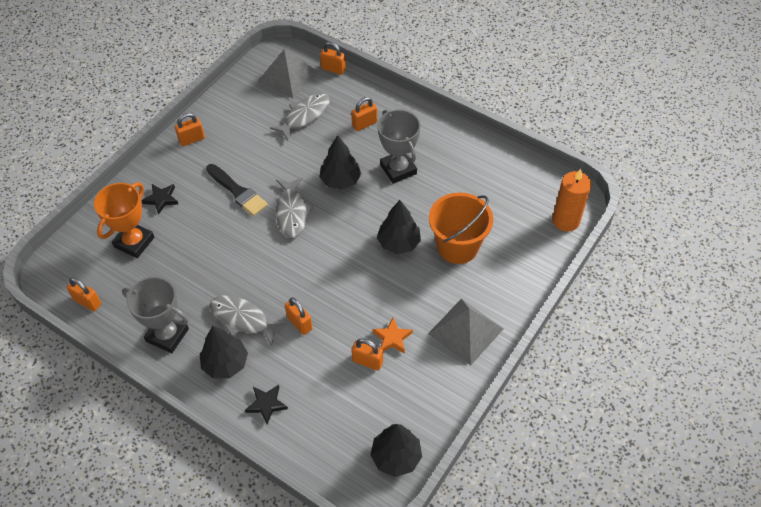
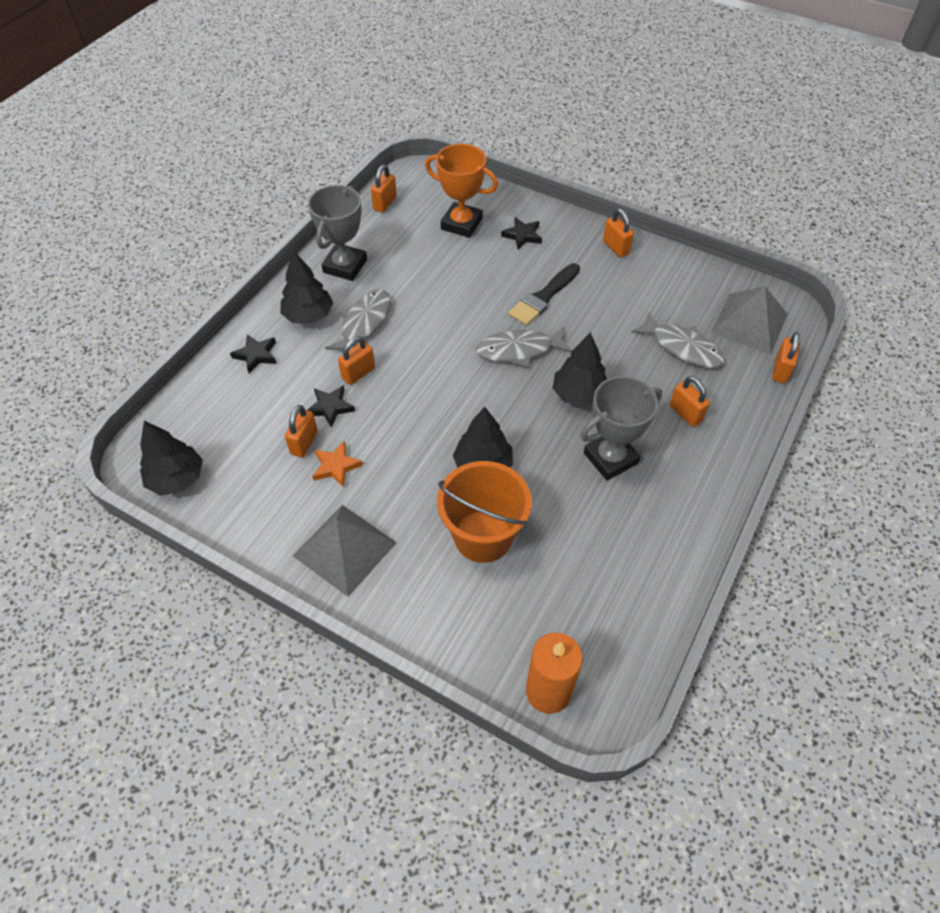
camera: 85 degrees right, 0 degrees up
(333, 343) = (330, 407): none -> black star

